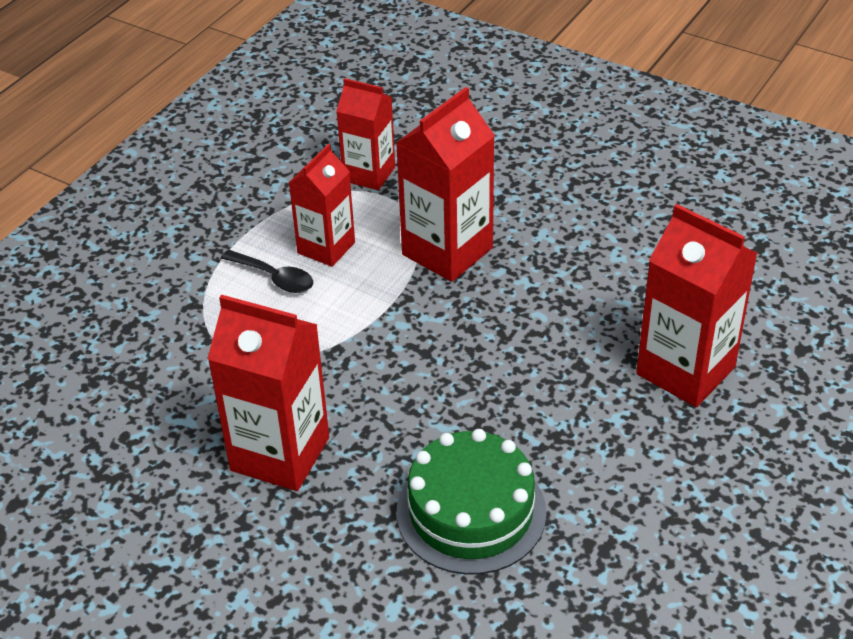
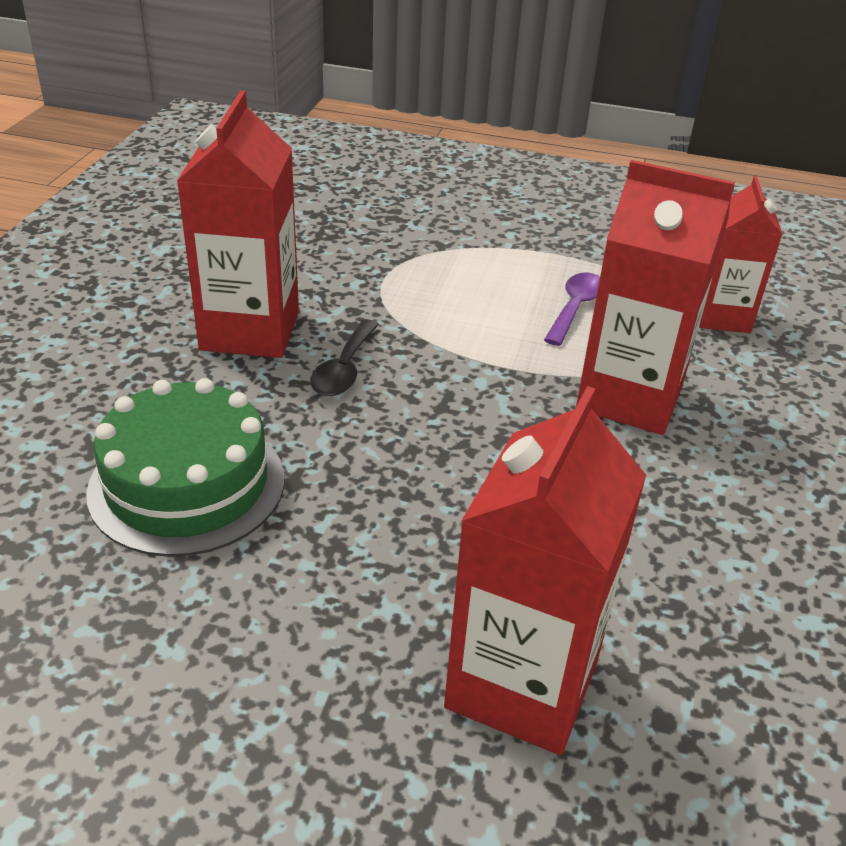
camera: 70 degrees right, 5 degrees down
(274, 278) = (507, 283): black spoon -> black spoon (344, 369)
(326, 248) = (575, 308): red carton -> purple spoon

